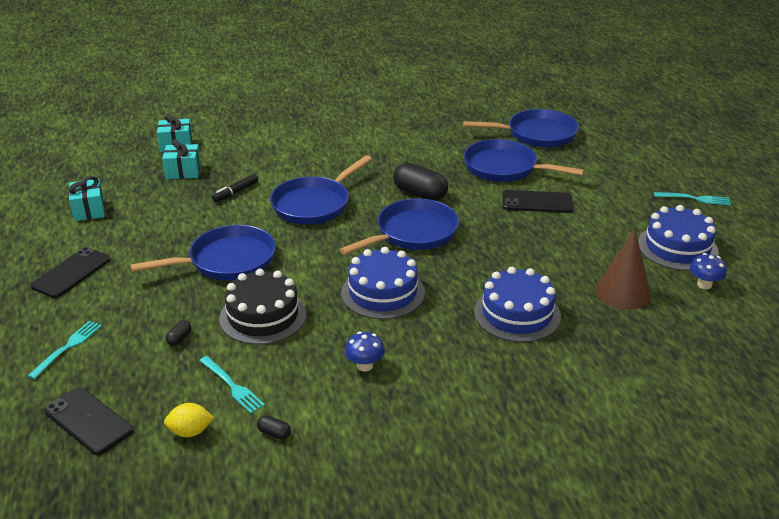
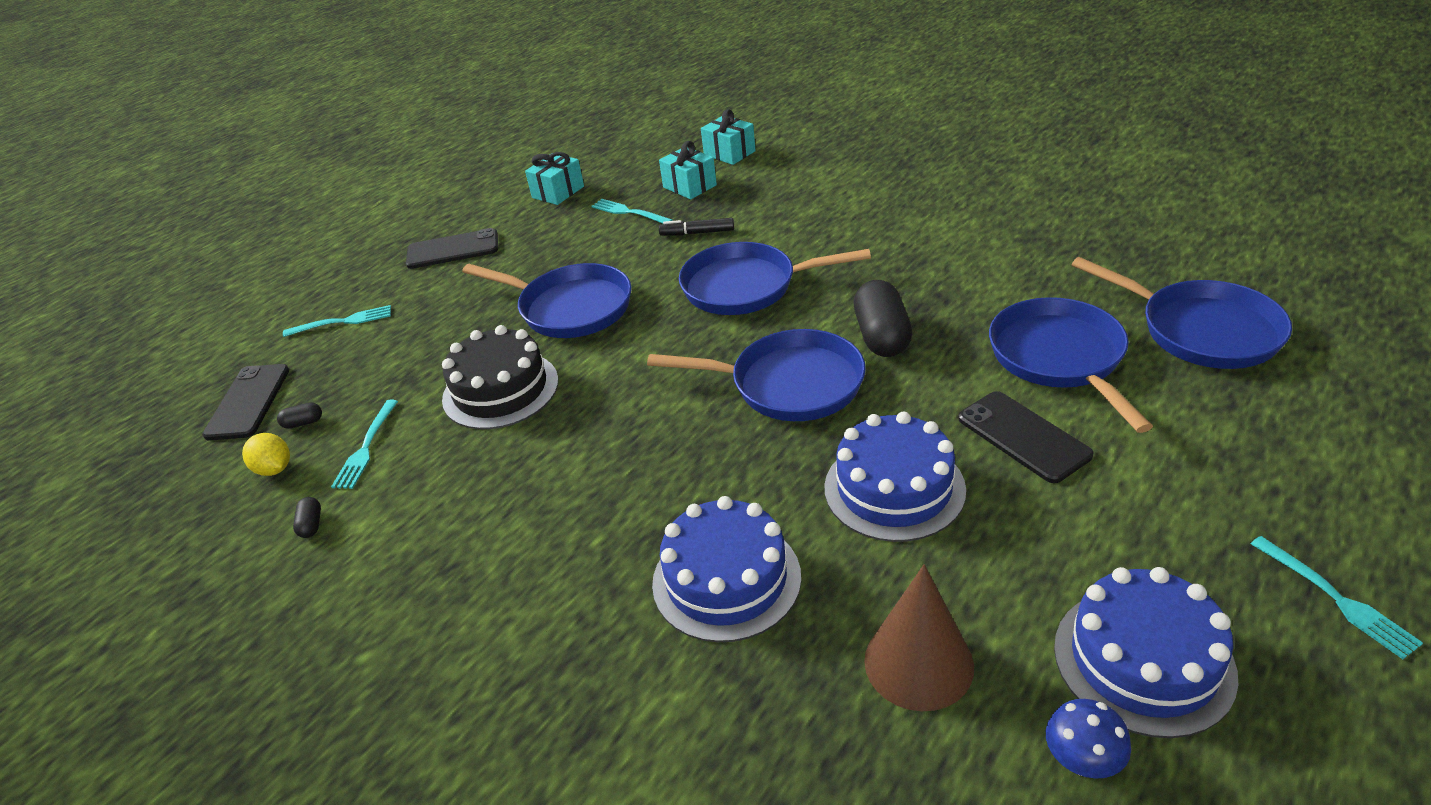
camera: 55 degrees right, 5 degrees up
(167, 200) = (628, 212): none -> turquoise fork
(179, 338) = (412, 367): black capsule -> black capsule (303, 423)
(365, 365) = (483, 515): blue mushroom -> none
(383, 293) = (637, 440): blue cake -> blue cake (894, 488)

